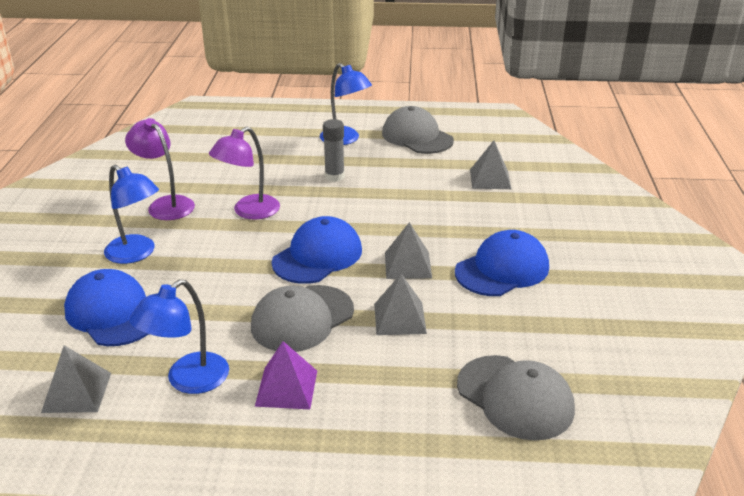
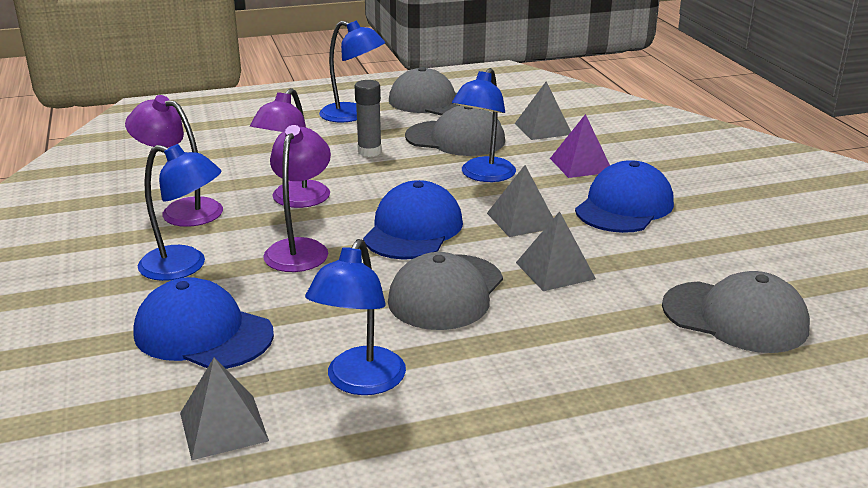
camera: 20 degrees left, 5 degrees down
(224, 256) = (300, 249): none -> purple lamp
(286, 388) = (485, 363): purple pyramid -> purple pyramid (581, 165)
(407, 216) = (483, 175): none -> blue lamp
(410, 176) = (455, 139): none -> grey cap

